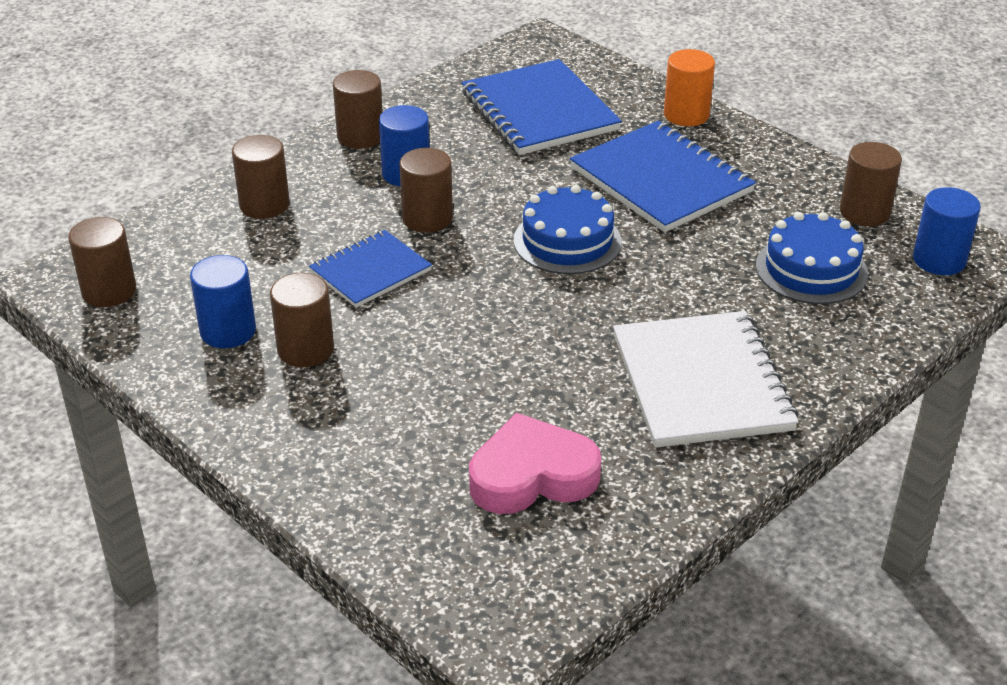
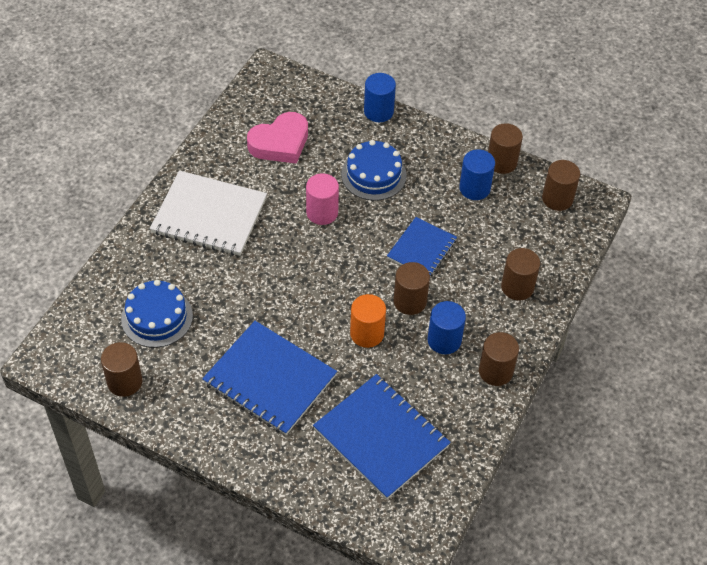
camera: 160 degrees right, 15 degrees up
(305, 350) = (426, 187): brown cylinder -> brown cylinder (501, 162)
(504, 348) = (322, 212): none -> pink cylinder
(567, 241) = (314, 303): blue cake -> blue cake (373, 175)
(686, 115) = (268, 464): orange cylinder -> orange cylinder (367, 333)
(701, 383) = (209, 216): white notebook -> white notebook turned 45 degrees counterclockwise
(939, 260) = (75, 346): blue cylinder -> blue cylinder (378, 111)

